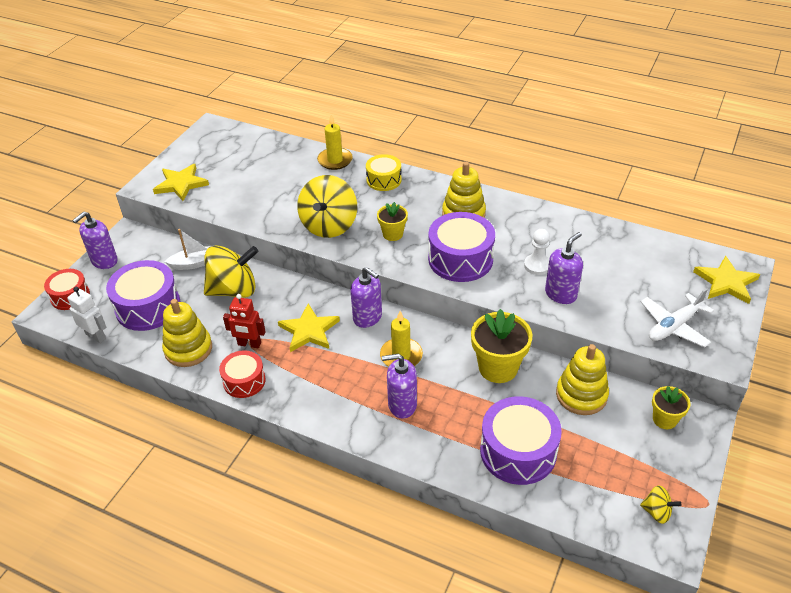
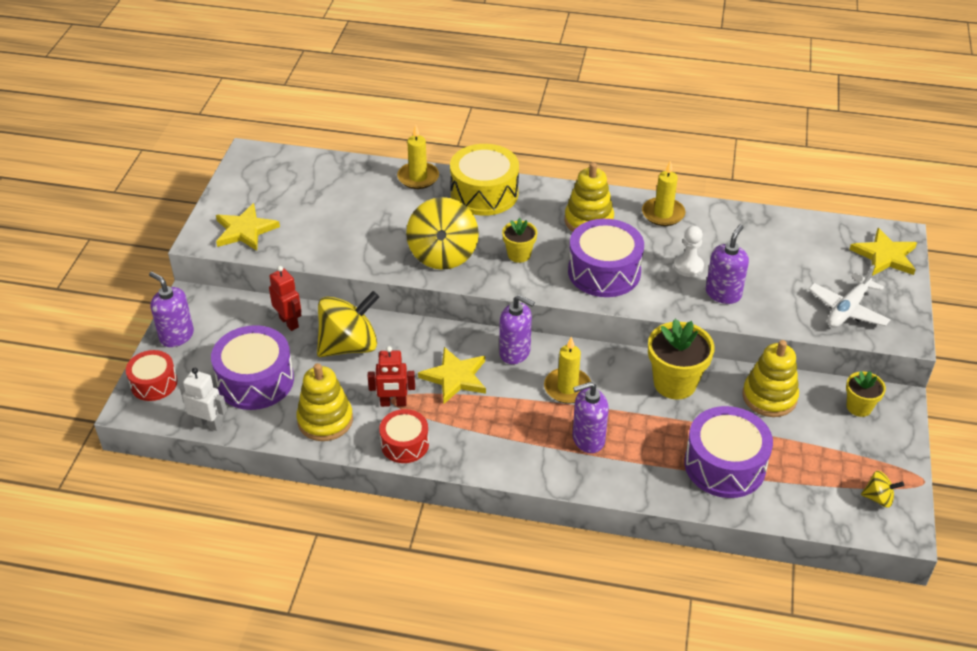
camera: 15 degrees left, 0 degrees up
(104, 261) = (176, 336): purple soap dispenser -> purple soap dispenser turned 105 degrees clockwise
(194, 263) = (289, 322): white boat -> red robot
(384, 180) = (484, 193): yellow drum -> yellow drum, size x1.66
(531, 217) = (663, 214): none -> yellow candle

